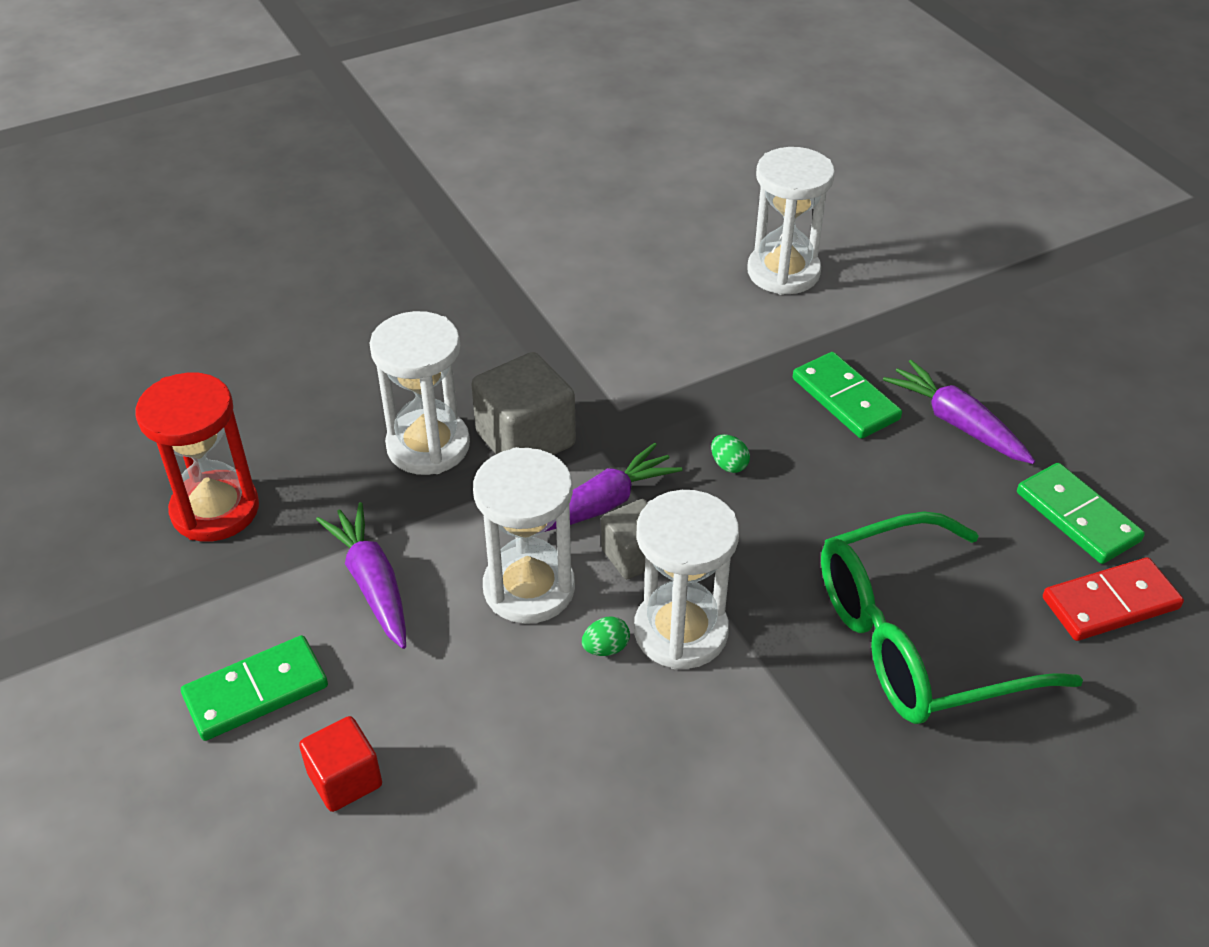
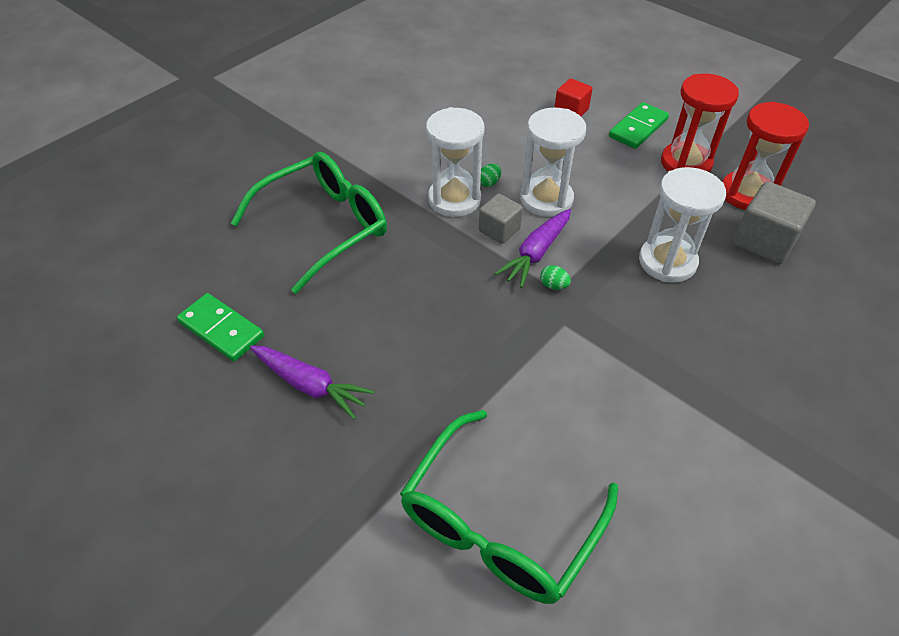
camera: 160 degrees right, 5 degrees up
(248, 590) = (686, 163): none -> red hourglass
(372, 584) = (628, 181): purple carrot -> none
(525, 439) = (611, 283): grey cube -> grey cube (763, 241)
(728, 465) = (468, 302): green egg -> green egg (553, 285)
(783, 272) = (499, 523): white hourglass -> green glasses
(845, 399) = (401, 383): green domino -> none
(1110, 603) = (207, 276): red domino -> none

